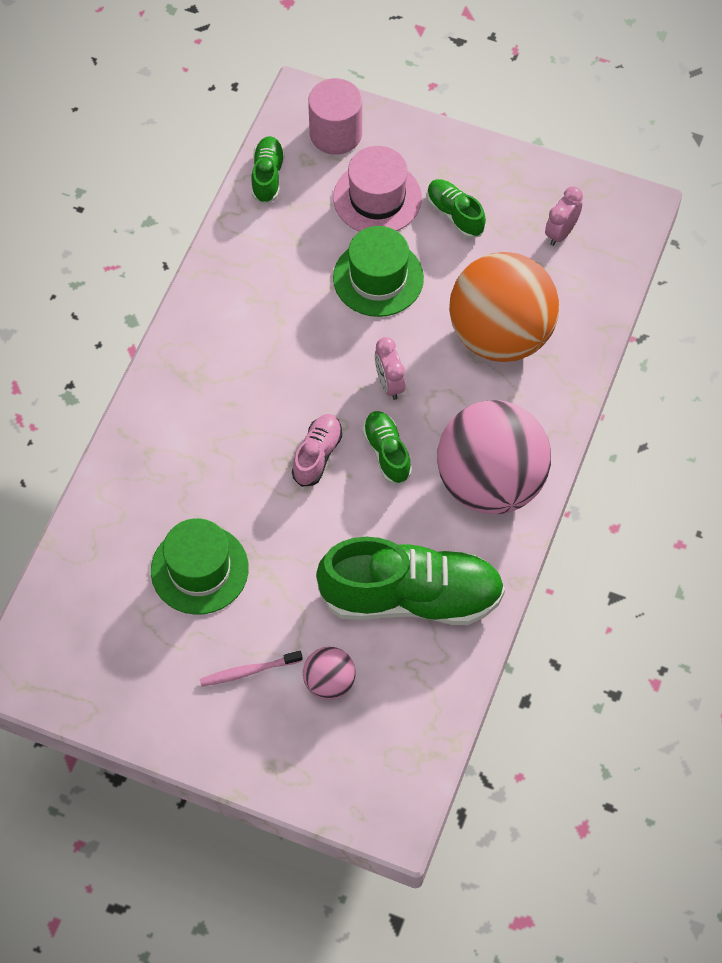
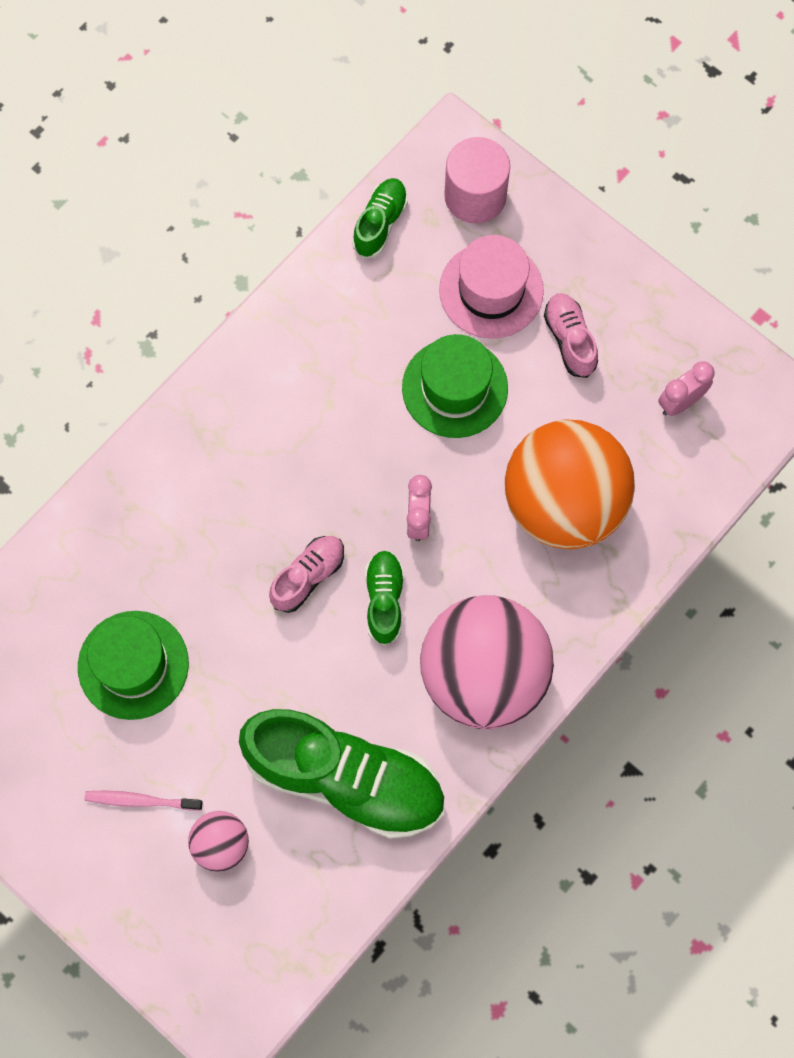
camera: 20 degrees right, 10 degrees up
(455, 214) = (569, 339): green shoe -> pink shoe

